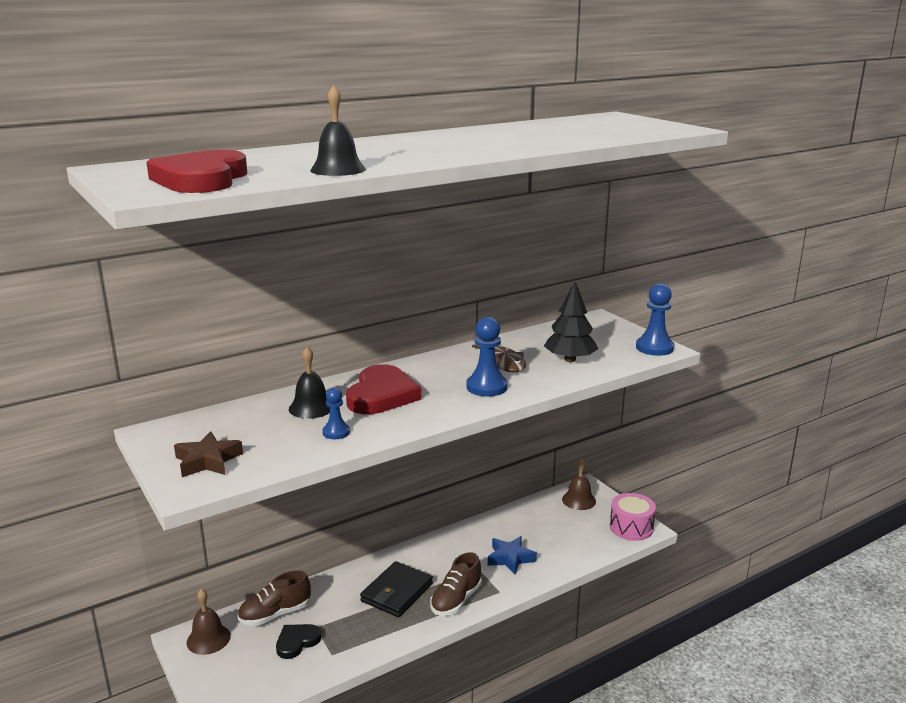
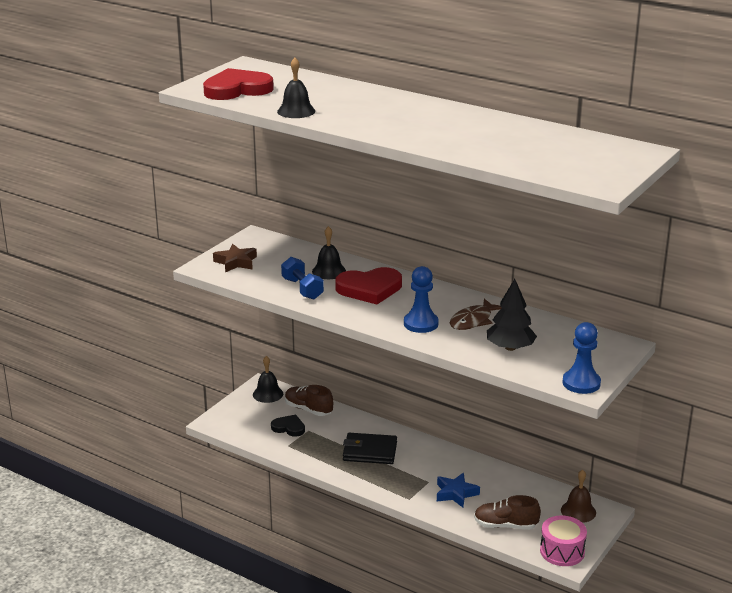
camera: 65 degrees right, 5 degrees up
(208, 639) = (268, 394): brown bell -> black bell
(336, 432) = (302, 289): blue pawn -> blue dumbbell
(456, 600) = (382, 481): brown shoe -> brown shoe (505, 525)

